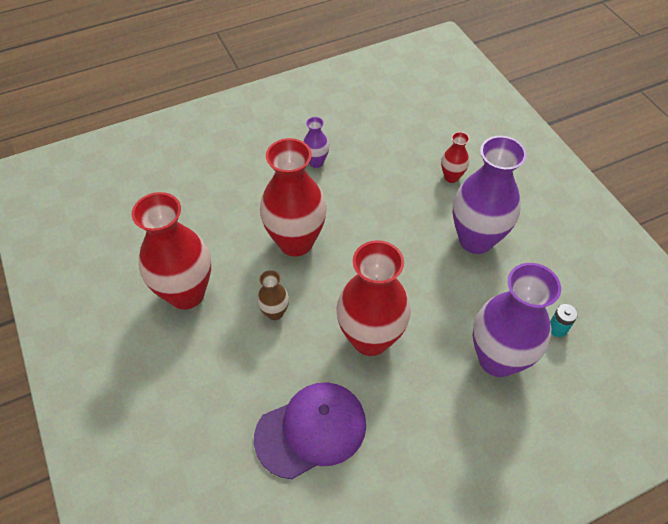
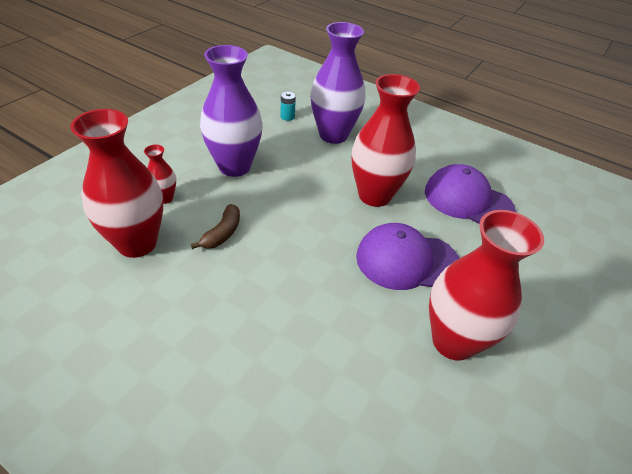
camera: 125 degrees left, 10 degrees down
(275, 312) = (407, 260): brown vase -> purple cap
(296, 242) = (323, 280): red vase -> red vase (137, 243)
(316, 162) = (198, 314): purple vase -> none
(386, 199) = (222, 233): none -> brown banana

